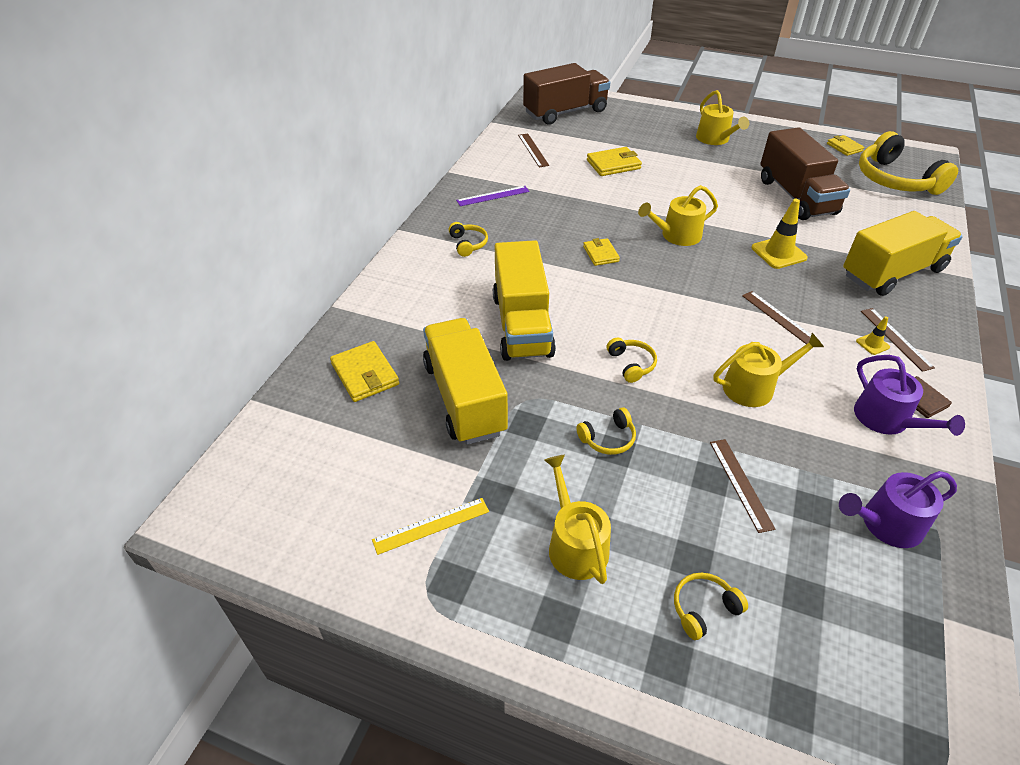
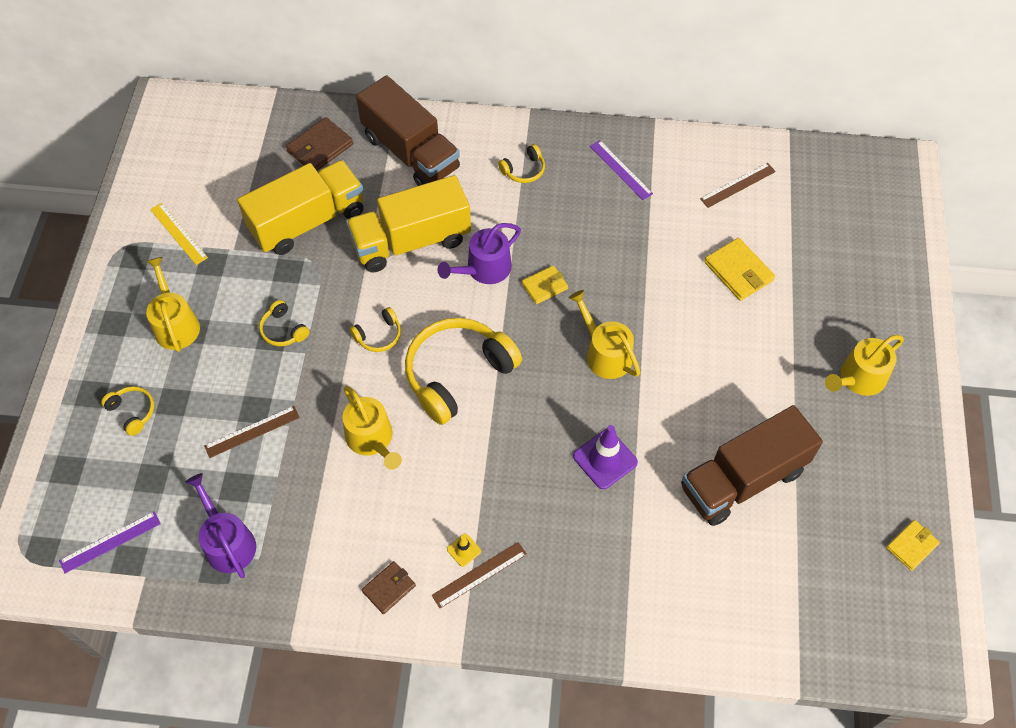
camera: 75 degrees right, 15 degrees up
(365, 374) = (320, 148): yellow wallet -> brown wallet
(565, 112) = (853, 199): brown truck -> brown truck (410, 153)
(575, 544) = (175, 324): yellow watering can -> yellow watering can turned 75 degrees counterclockwise
(778, 253) = (605, 459): yellow traffic cone -> purple traffic cone
(779, 318) = (483, 460): brown ruler -> none
(887, 420) = (352, 554): purple watering can -> purple watering can (484, 269)
(892, 273) = (604, 583): yellow truck -> none
(895, 180) = (841, 609): yellow headphones -> yellow headphones (457, 374)
(901, 655) = (110, 542): none -> purple ruler

